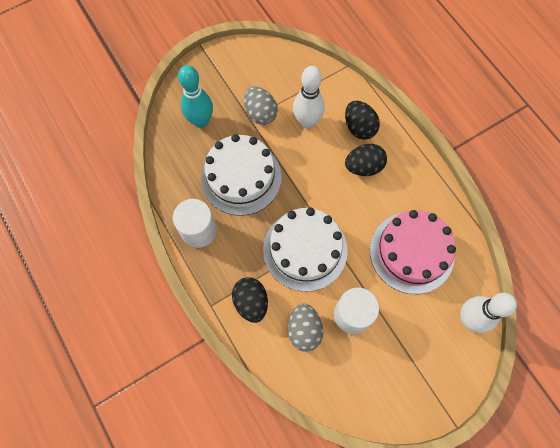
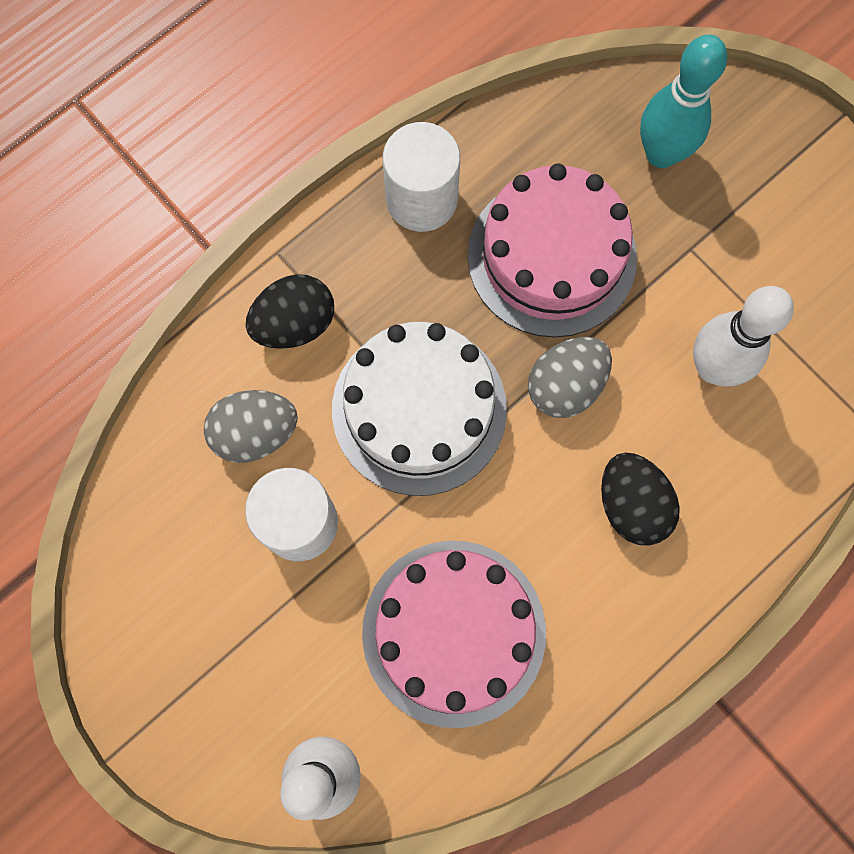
camera: 80 degrees right, 5 degrees up
(241, 177) = (551, 256): white cake -> pink cake
(260, 113) = (709, 268): grey egg -> grey egg (565, 386)
(359, 127) = (726, 483): black egg -> none

